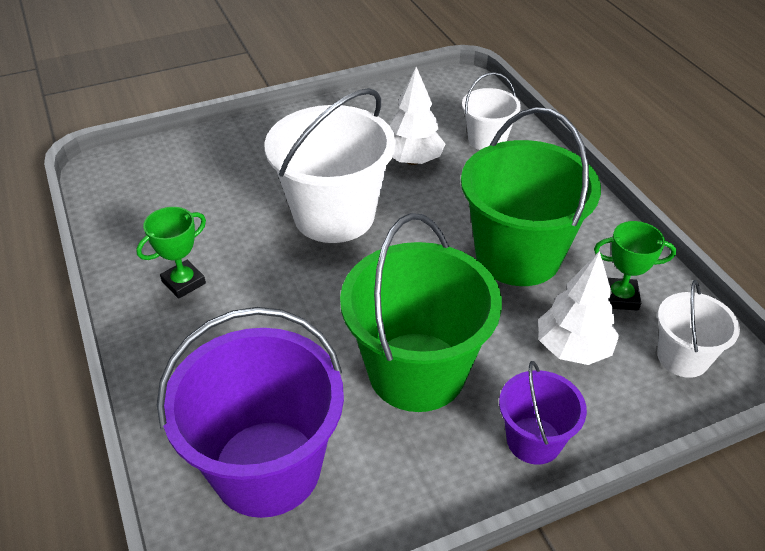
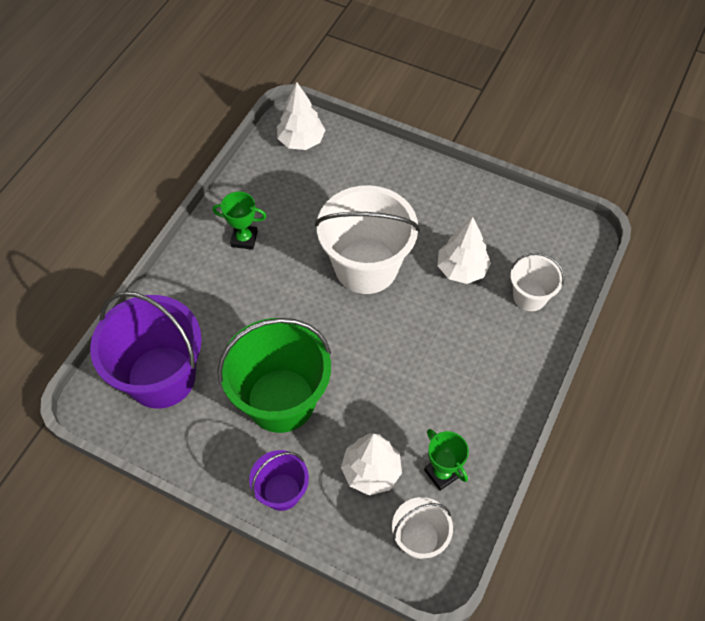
camera: 50 degrees right, 15 degrees up
(133, 175) = (301, 141): none -> white tree
(518, 255) = (426, 391): green bucket -> none

